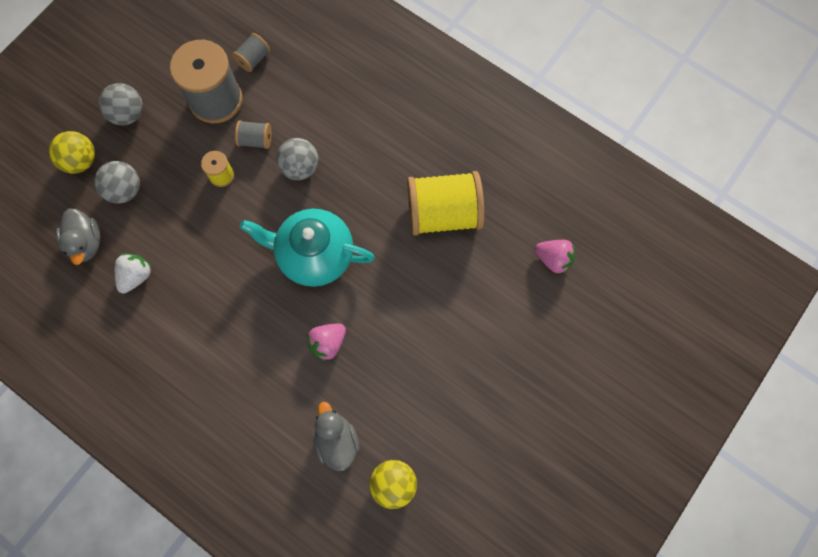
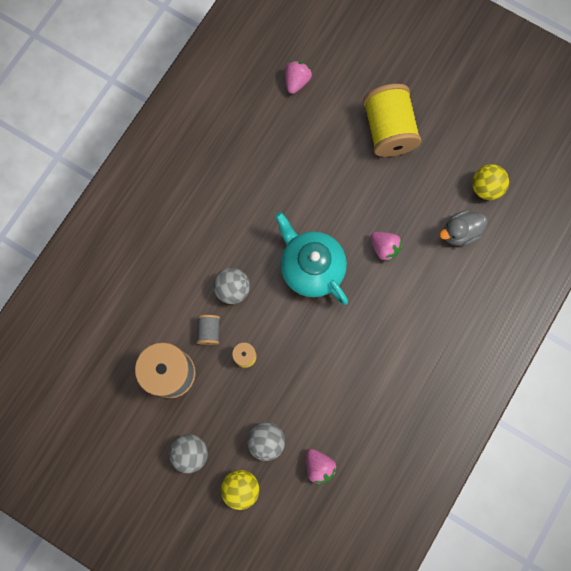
camera: 95 degrees left, 5 degrees up
(86, 243) = (319, 466): grey duck -> pink strawberry
(136, 276) = (344, 415): white strawberry -> none
(253, 59) = (127, 345): grey spool -> none
(314, 255) = (311, 267): turquoise teapot -> turquoise teapot turned 135 degrees clockwise
(443, 213) = (265, 167): yellow spool -> yellow spool (388, 130)

